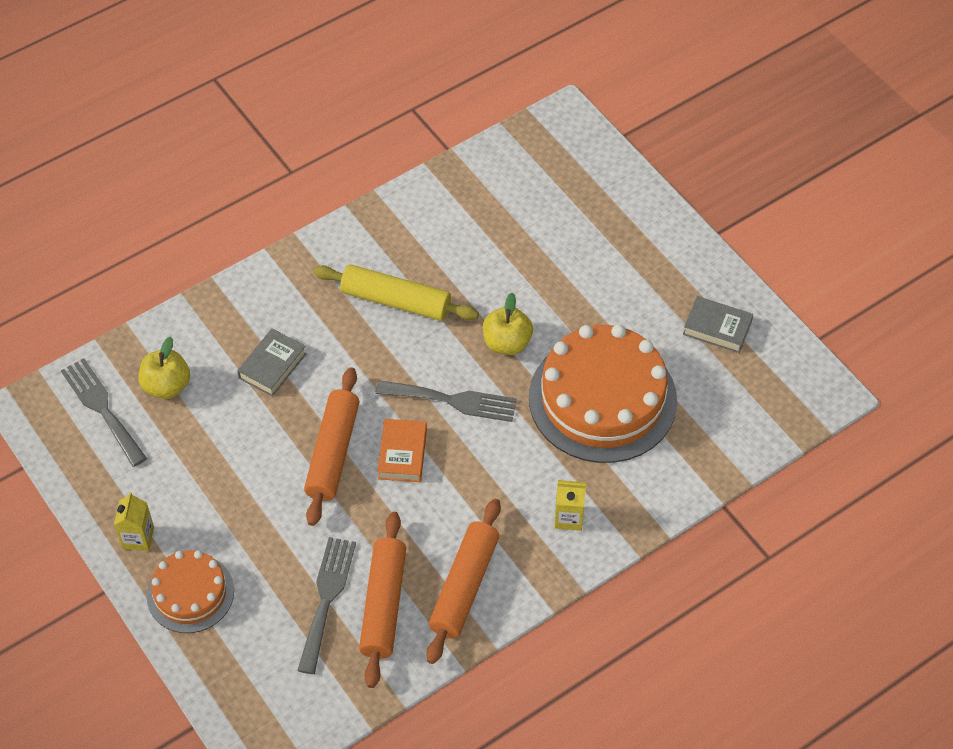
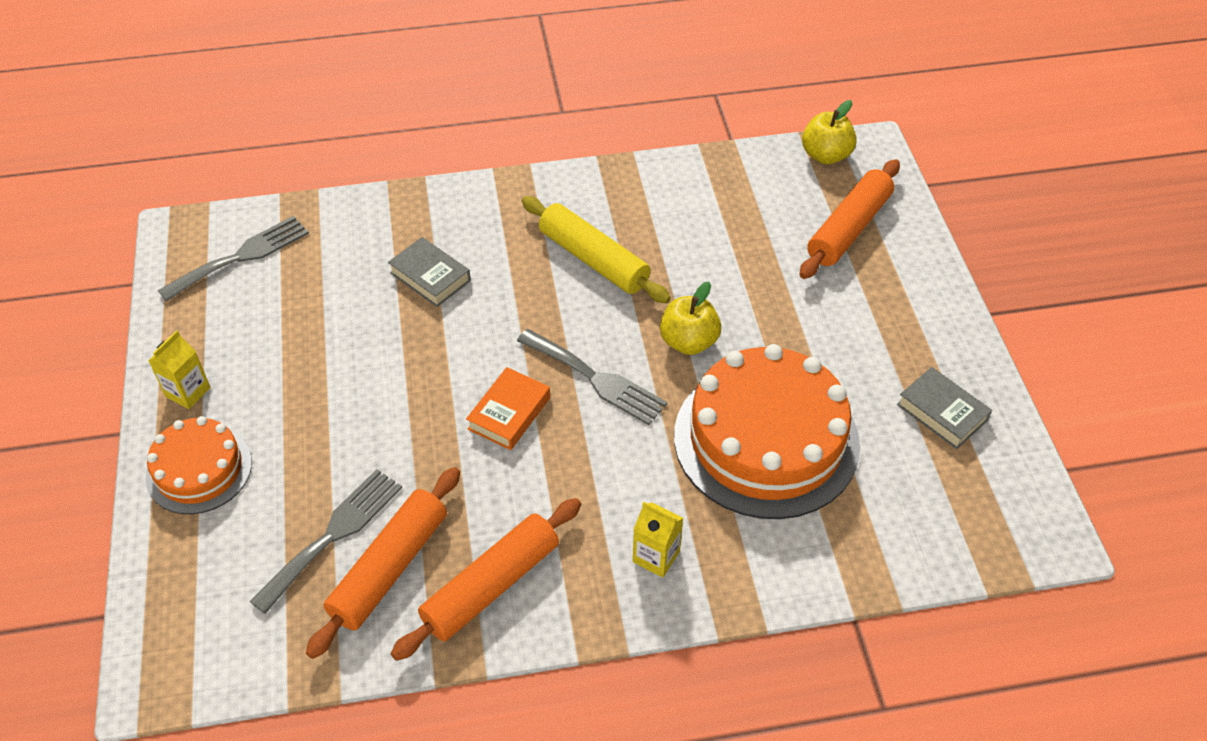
camera: 25 degrees right, 5 degrees down
(102, 408) = (241, 256): grey fork -> grey fork turned 60 degrees clockwise
(166, 386) = (316, 258): yellow apple -> yellow apple (825, 155)
(272, 366) = (430, 277): grey book -> grey book turned 75 degrees clockwise
(333, 452) = (437, 384): orange rolling pin -> orange rolling pin (849, 229)

